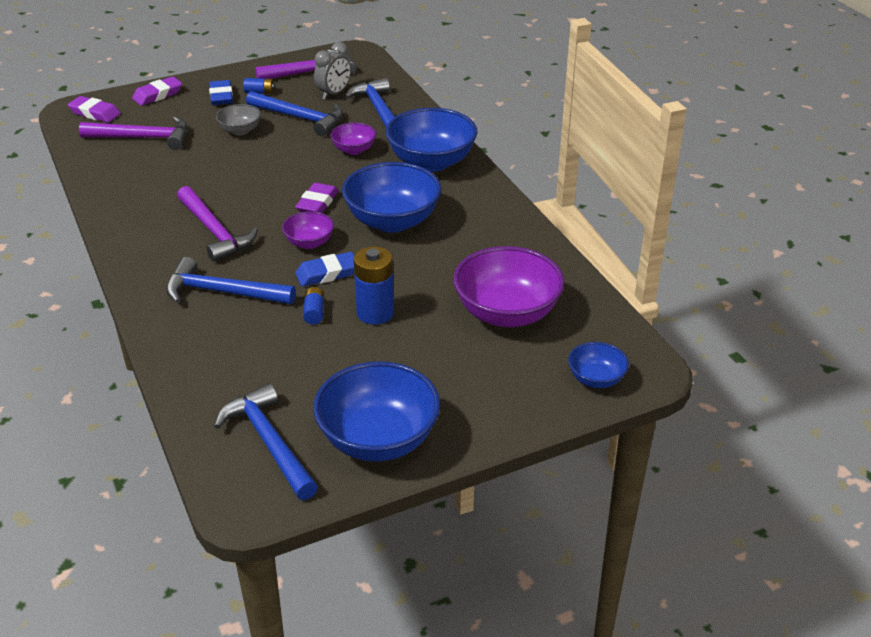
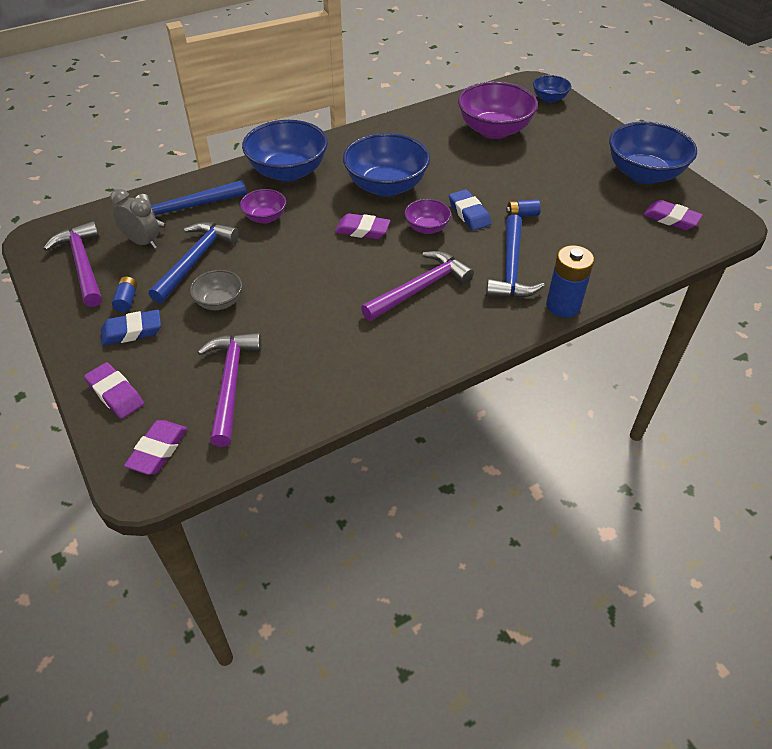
camera: 95 degrees left, 10 degrees up
(269, 442) = (671, 219): blue hammer -> purple eraser
(375, 313) = (513, 185): blue battery -> blue battery (563, 306)

